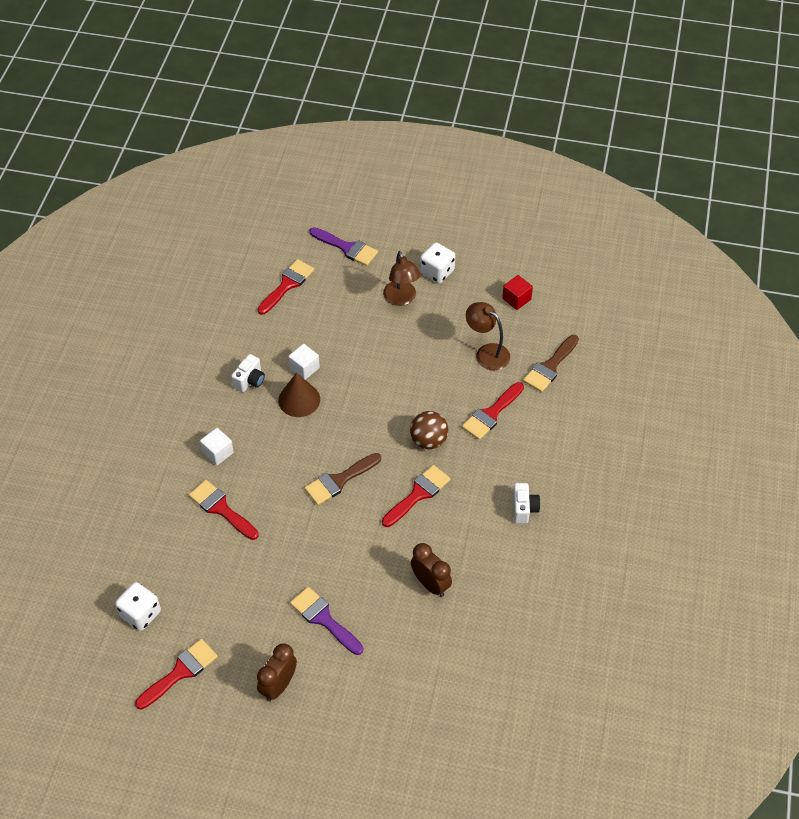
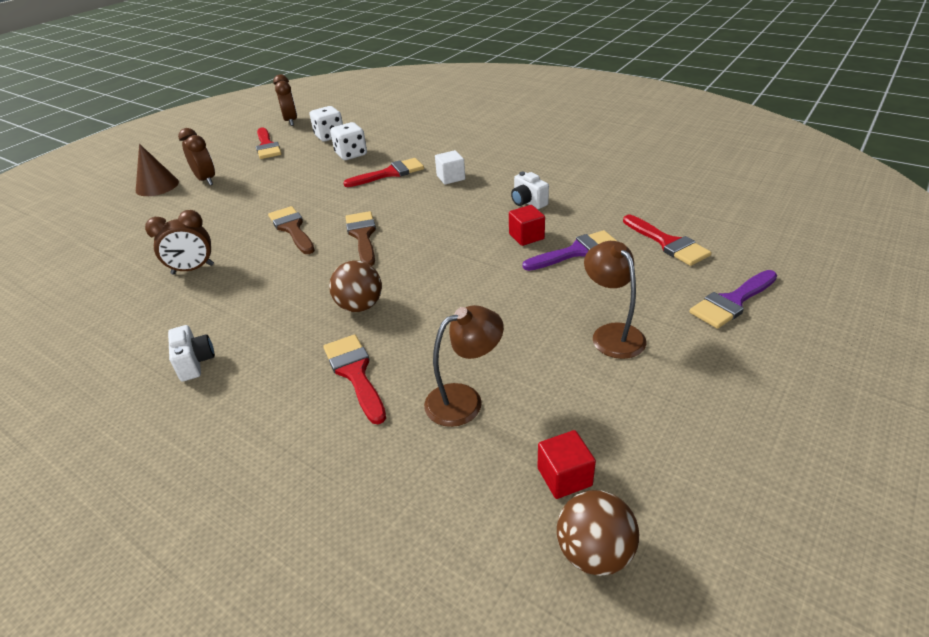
camera: 115 degrees right, 15 degrees down
(101, 687) = (291, 121): none -> brown clock
(299, 399) = (484, 227): brown cone -> brown cone (157, 186)
(304, 368) = (526, 236): white cube -> red cube
(324, 619) = (233, 206): purple brush -> purple brush (576, 251)
(401, 299) = (612, 334): brown lamp -> brown lamp turned 60 degrees clockwise
(418, 494) = (298, 283): red brush -> none
(437, 272) = (660, 386): white dice -> white dice (351, 154)
(523, 509) = (195, 363): white camera -> white camera turned 135 degrees counterclockwise
(550, 281) = (594, 553): none -> brown ball
(550, 366) = (391, 474): brown brush -> brown brush (292, 229)

